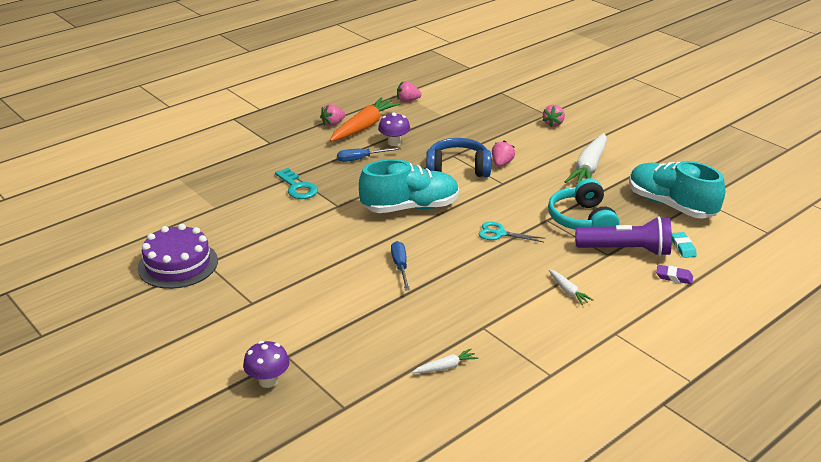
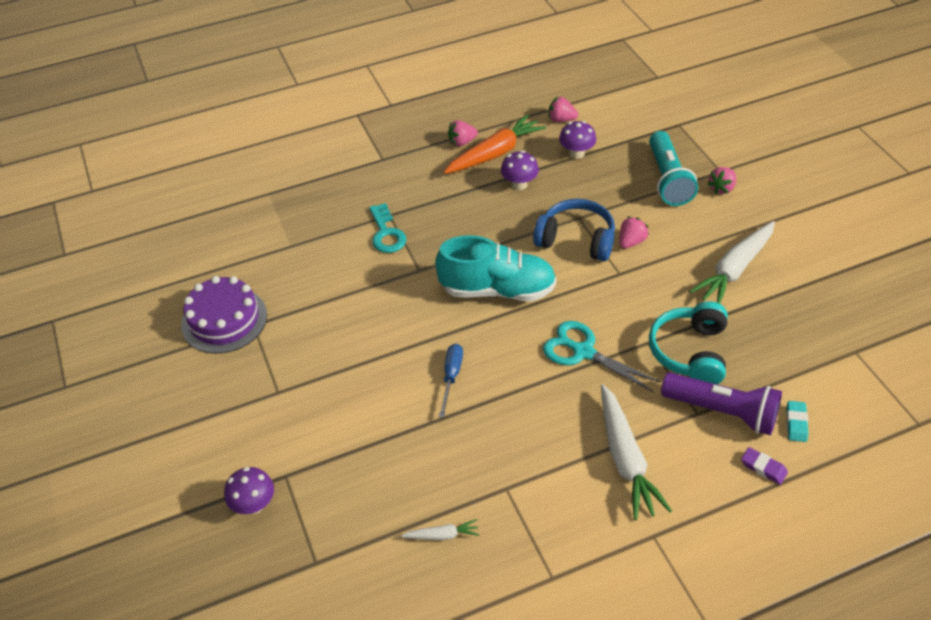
camera: 20 degrees right, 15 degrees up
(361, 159) = (472, 203): blue screwdriver -> none
(430, 118) = (576, 153): none -> purple mushroom
(500, 233) = (583, 352): turquoise scissors -> turquoise scissors, size x1.55
(510, 124) = (668, 179): none -> turquoise flashlight
(568, 291) = (625, 459): white carrot -> white carrot, size x2.13
(671, 205) = (812, 352): turquoise shoe -> none

